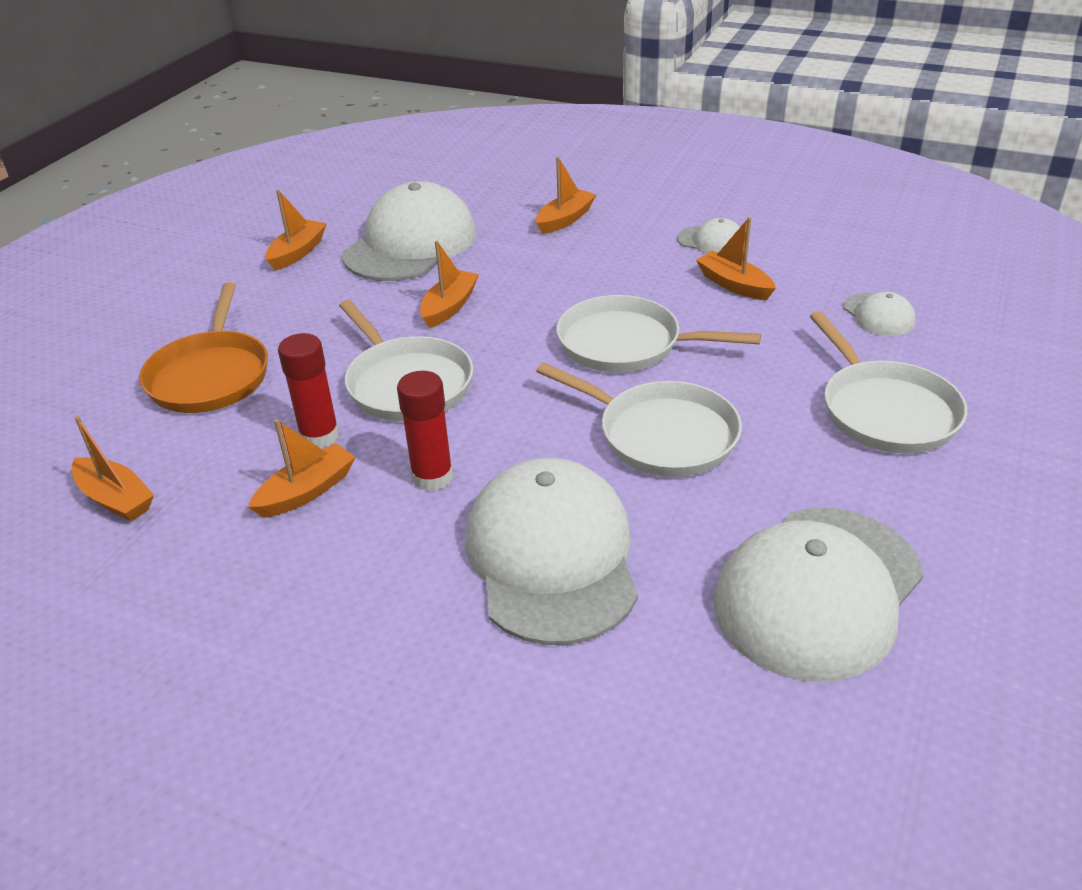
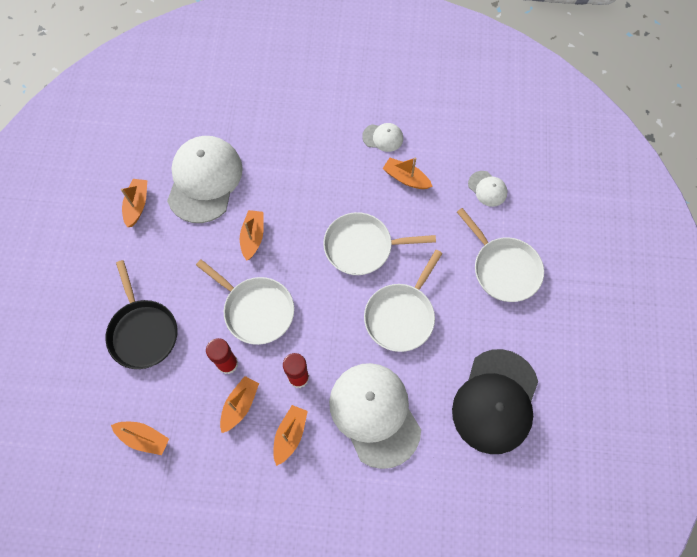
camera: 20 degrees left, 30 degrees up
(210, 376) = (143, 332): orange pan -> black pan
(565, 219) = (290, 133): orange boat -> orange boat (290, 435)
(661, 435) = (401, 316): white pan -> white pan turned 105 degrees clockwise
(818, 591) = (495, 401): white cap -> black cap

